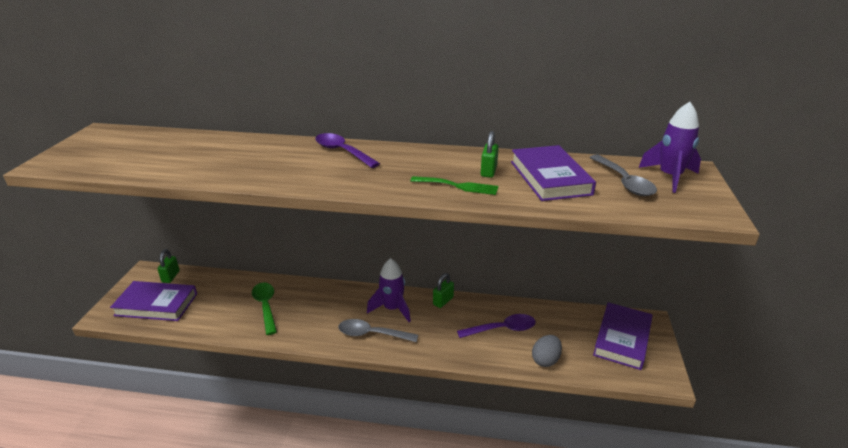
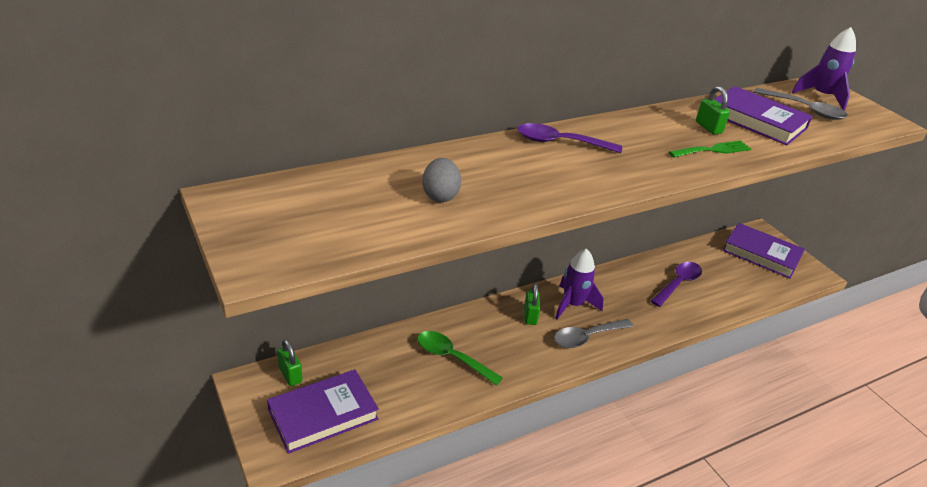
camera: 40 degrees left, 5 degrees up
(443, 301) = (604, 278): green padlock -> green padlock (530, 316)
(545, 360) = (736, 296): grey egg -> grey egg (440, 195)
(622, 339) = (761, 254): purple book -> purple book turned 45 degrees counterclockwise

